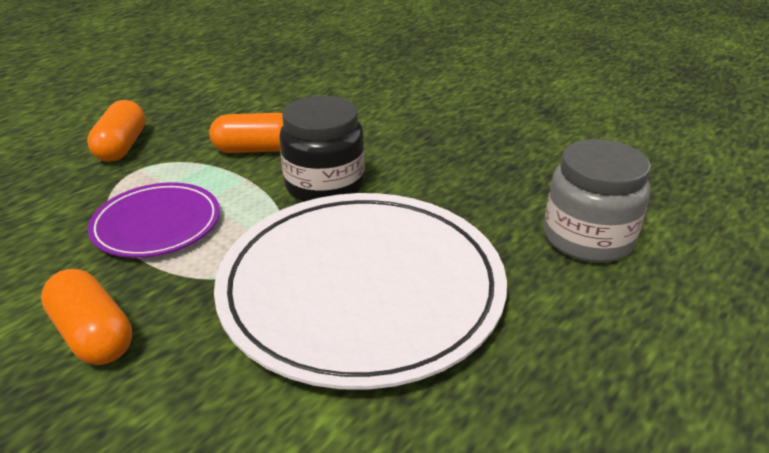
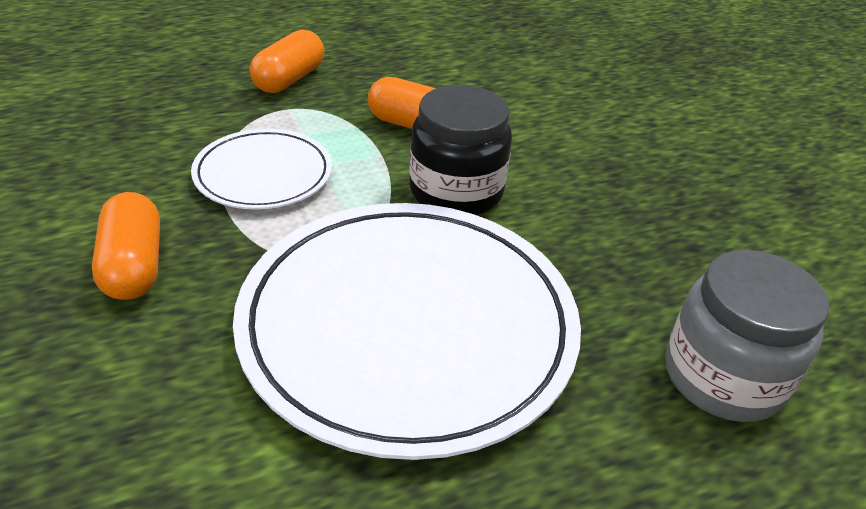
camera: 25 degrees right, 5 degrees up
(157, 224) = (263, 174): purple plate -> white plate

